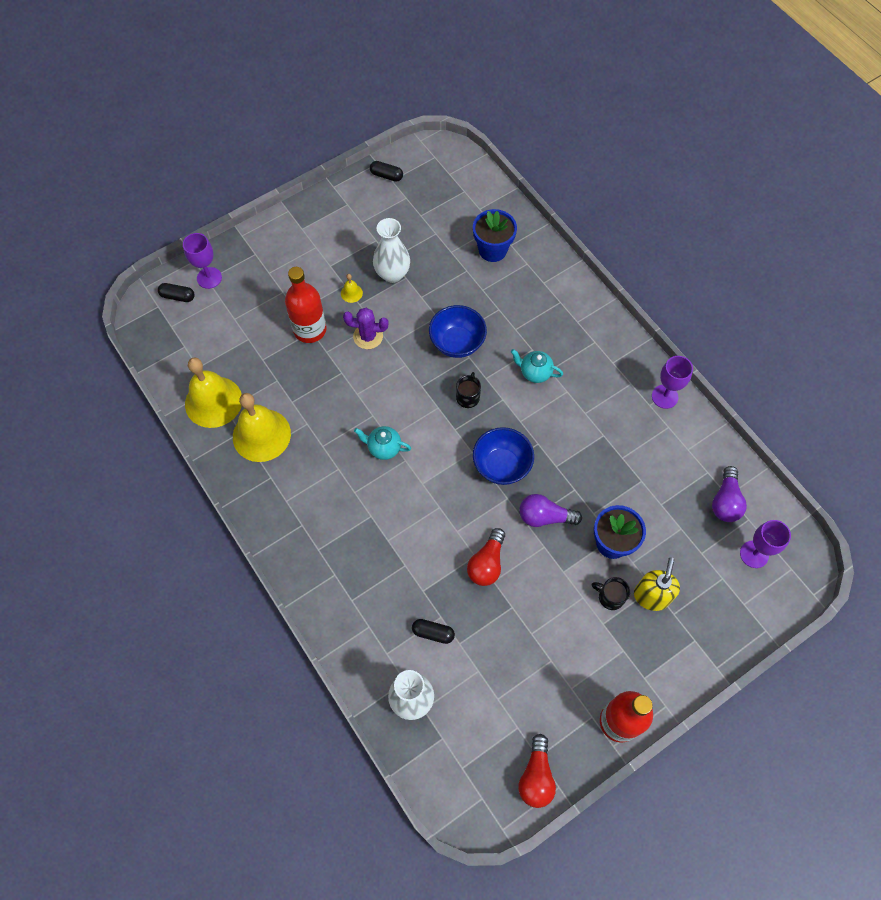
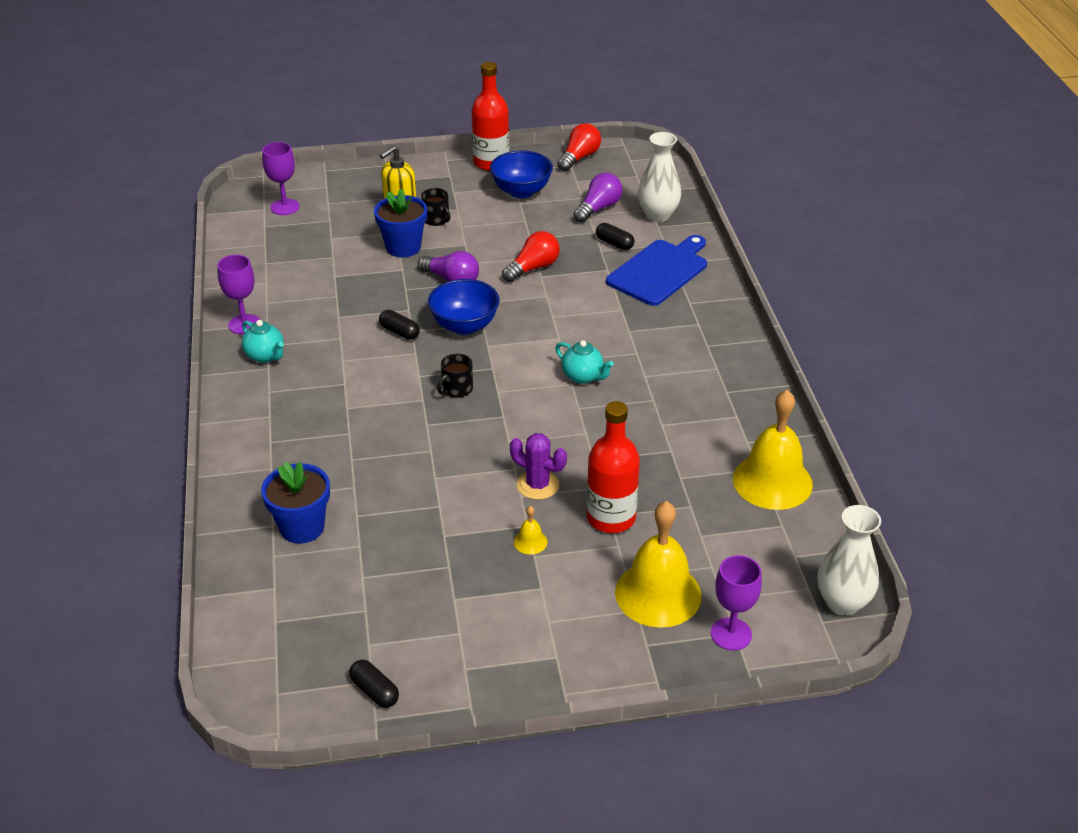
camera: 155 degrees left, 25 degrees down
(178, 296) = (788, 624): black capsule -> black capsule (399, 332)
(261, 435) = (722, 431): yellow bell -> yellow bell (658, 594)
(376, 609) = (660, 271): none -> blue cutting board
(392, 274) = (459, 545): white vase -> white vase (842, 603)
(457, 343) = (430, 442): blue bowl -> blue bowl (521, 191)
(534, 372) = (363, 386): turquoise teapot -> turquoise teapot (265, 356)
(725, 501) = (272, 241): purple light bulb -> purple light bulb (598, 208)

